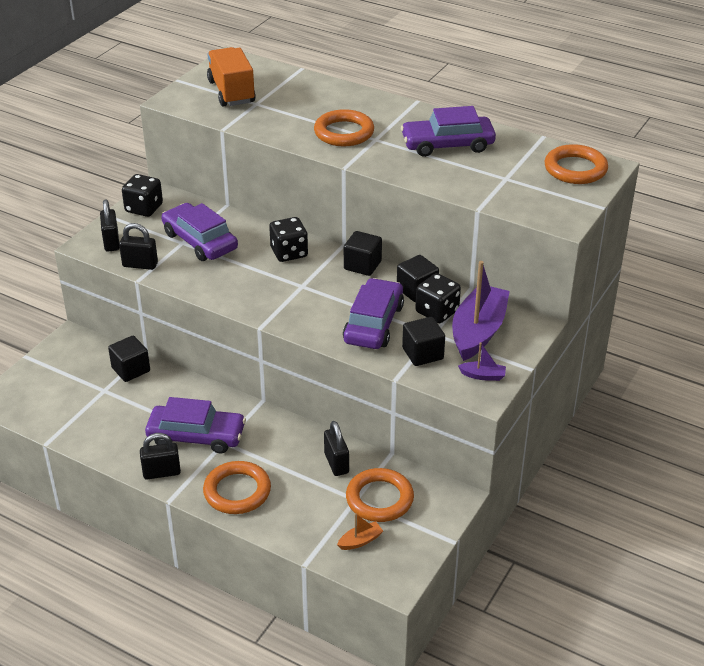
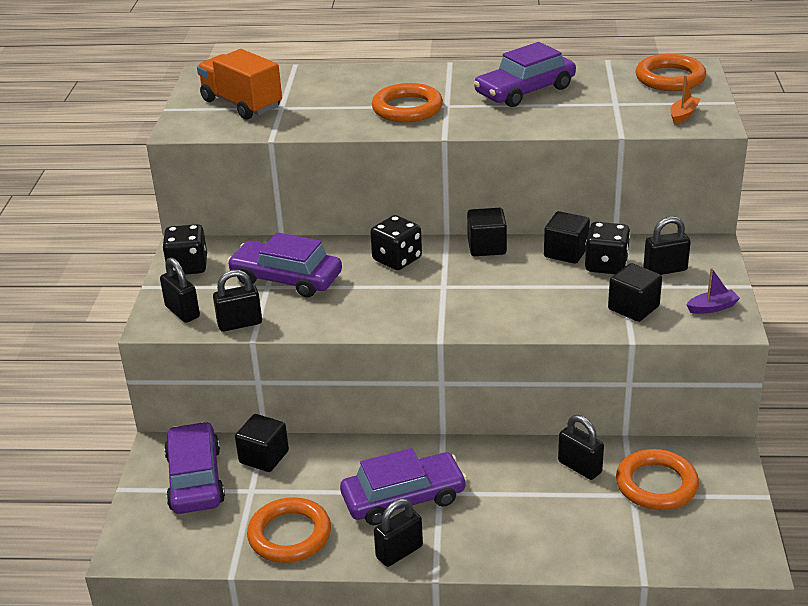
camera: 25 degrees left, 5 degrees down
(237, 491) = (502, 537): orange ring -> orange ring (289, 535)
(360, 541) = (677, 534): orange boat -> orange boat (683, 115)
(373, 323) = (555, 297): purple car -> purple car (195, 479)
(478, 332) = (665, 270): purple boat -> black padlock

